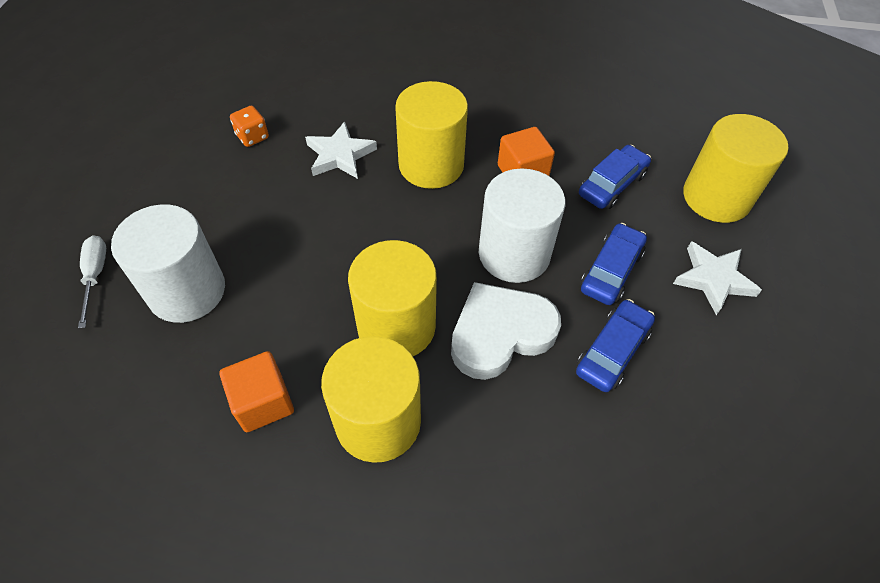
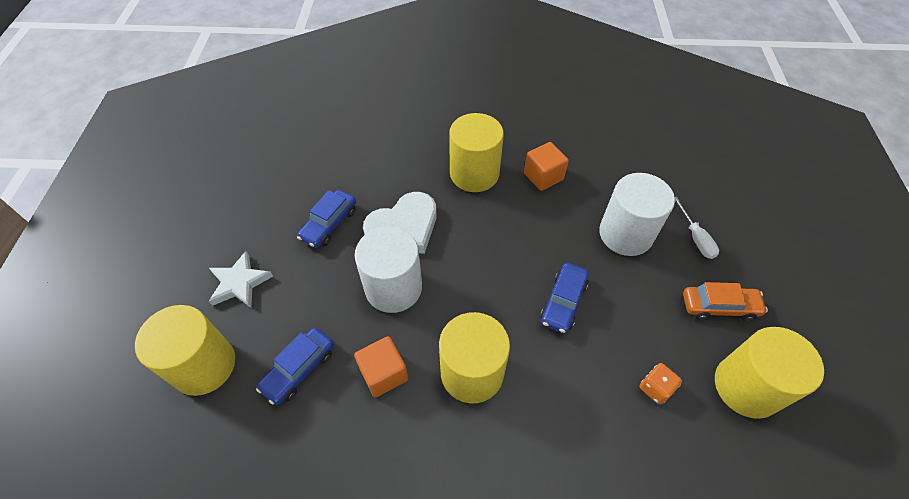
camera: 175 degrees right, 0 degrees up
(133, 196) = (719, 307): none -> orange car
(340, 155) = (562, 374): white star -> none
(396, 326) = (474, 225): yellow cylinder -> yellow cylinder (746, 386)
(611, 271) = (318, 281): blue car -> blue car (563, 302)

